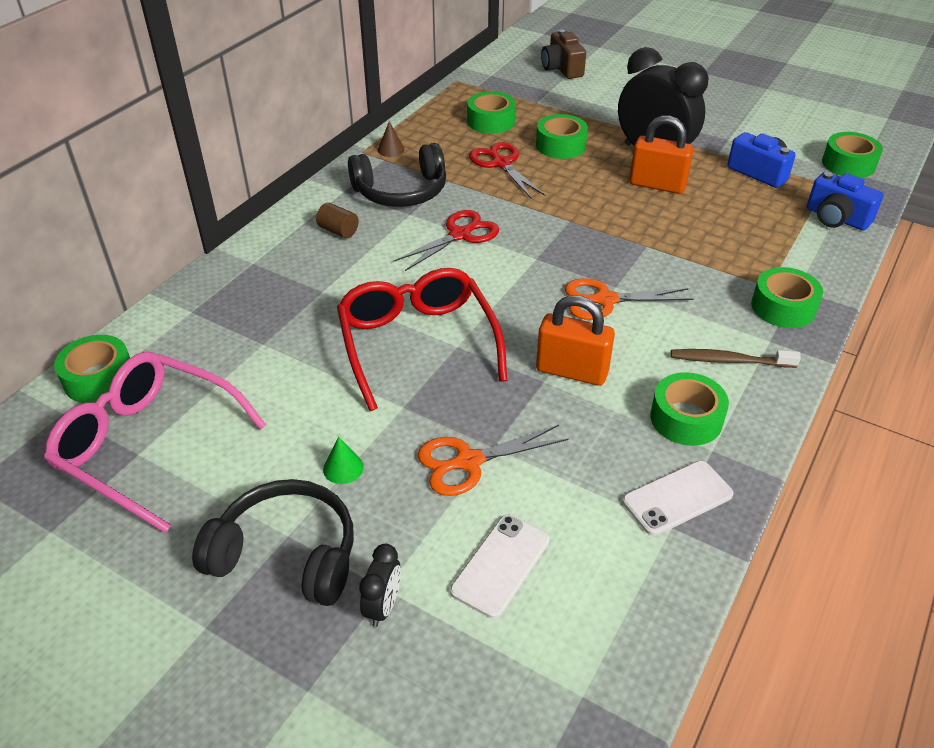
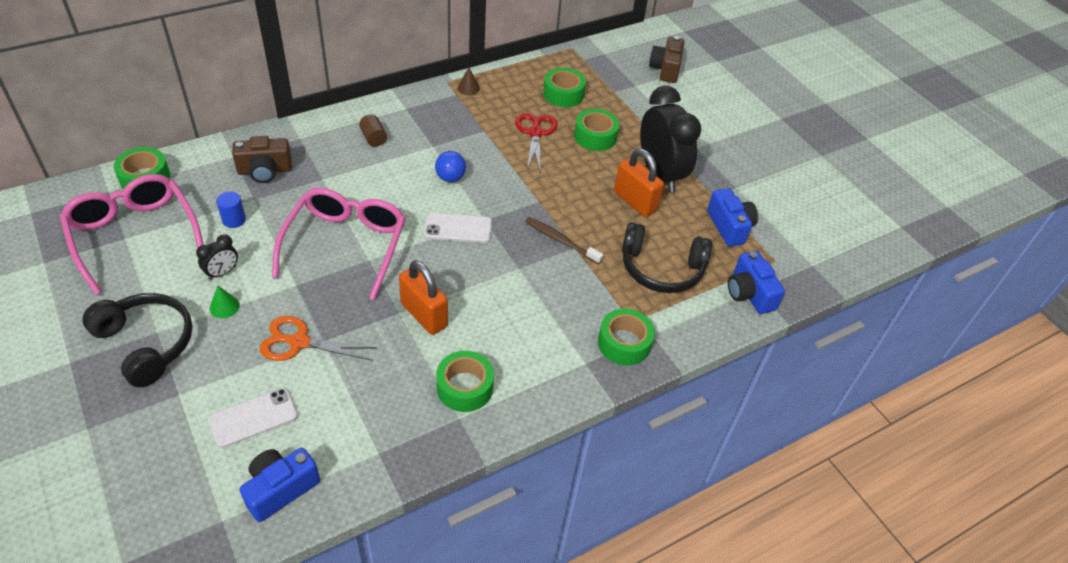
camera: 25 degrees right, 5 degrees up
(246, 310) = (265, 171): none -> brown camera
(260, 374) = (234, 220): none -> blue cylinder
(383, 606) = (167, 404): black clock -> black clock (222, 272)
(401, 191) = (443, 125): black headphones -> black headphones (661, 268)
(417, 343) = (346, 245): red glasses -> pink glasses
(460, 235) = (450, 178): red scissors -> blue ball
(605, 300) = (500, 274): orange scissors -> none
(610, 623) = (280, 489): none -> blue camera
(677, 498) = (401, 437): white phone -> white phone (458, 228)
(729, 360) = (539, 363): brown toothbrush -> brown toothbrush (561, 241)
(848, 164) = (814, 252): green tape -> none

